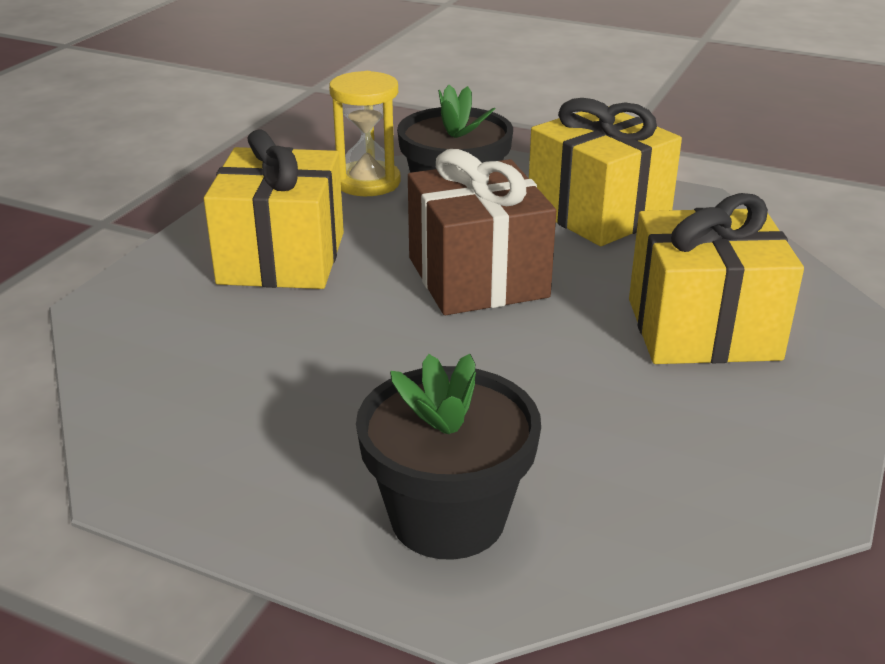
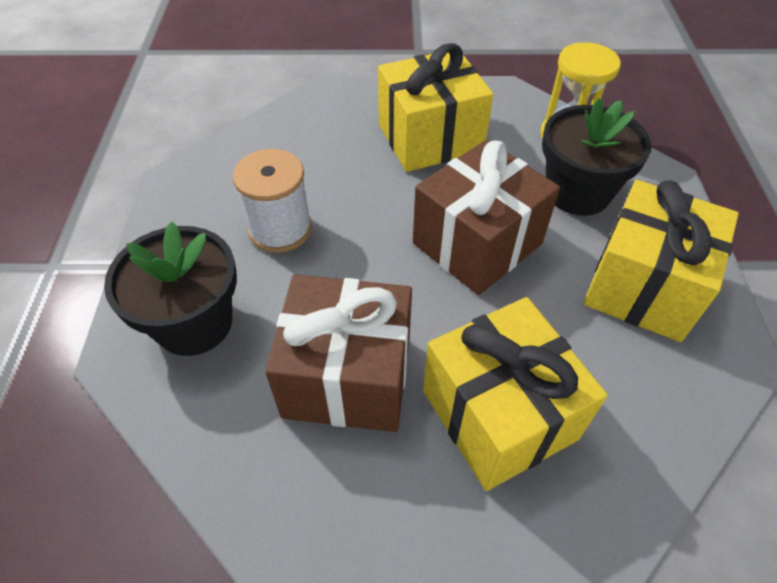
camera: 65 degrees right, 20 degrees up
(335, 406) = (280, 229): none -> white spool
(608, 409) = (347, 377): none -> brown gift

